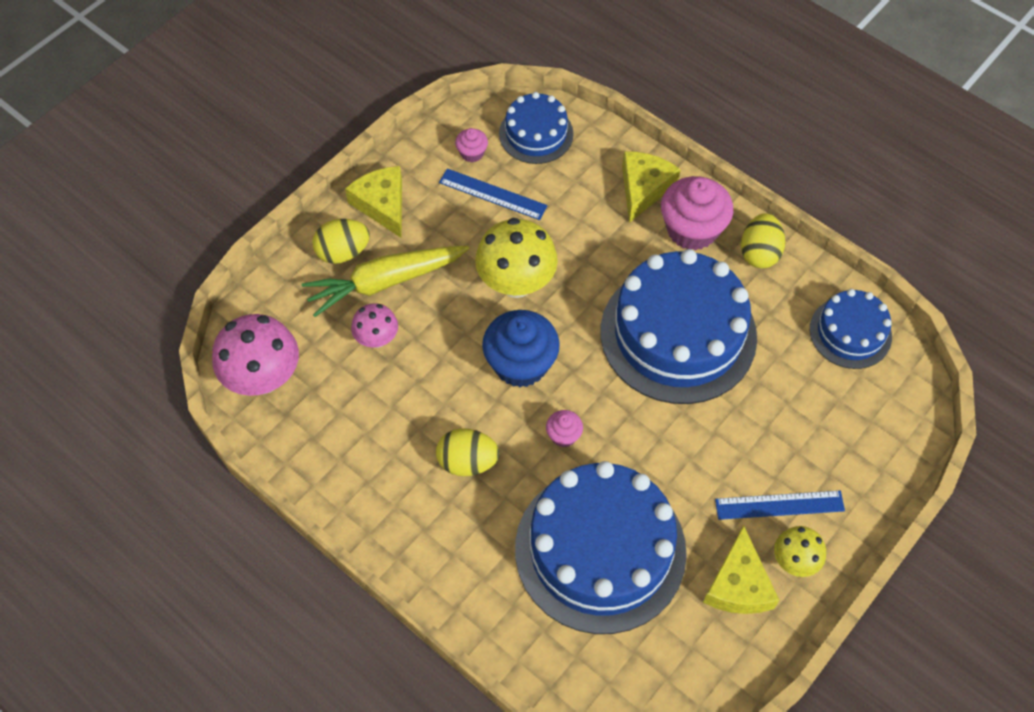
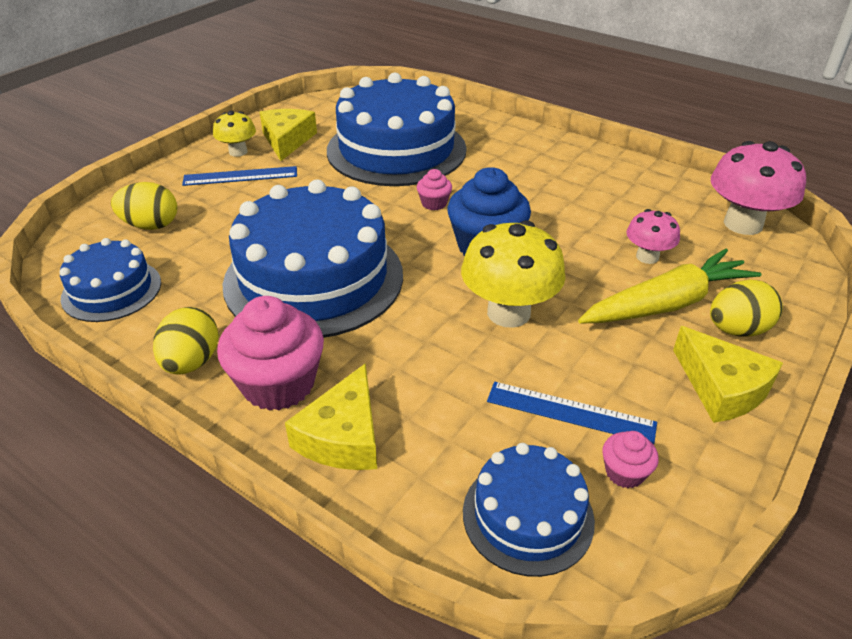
camera: 175 degrees right, 20 degrees down
(467, 462) = (519, 185): yellow egg -> yellow egg (151, 225)

